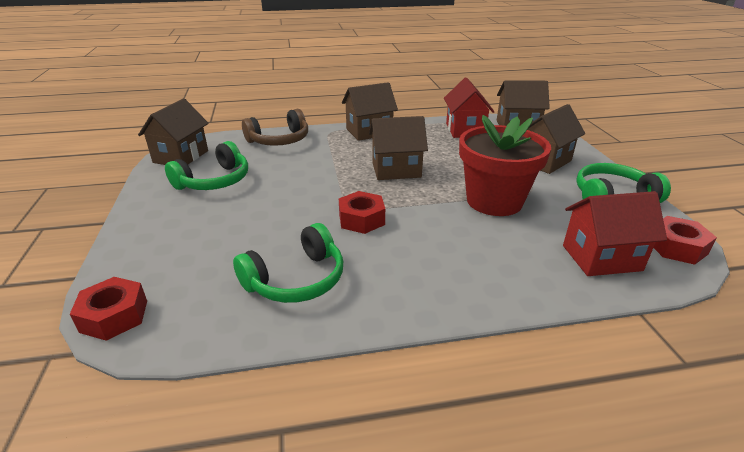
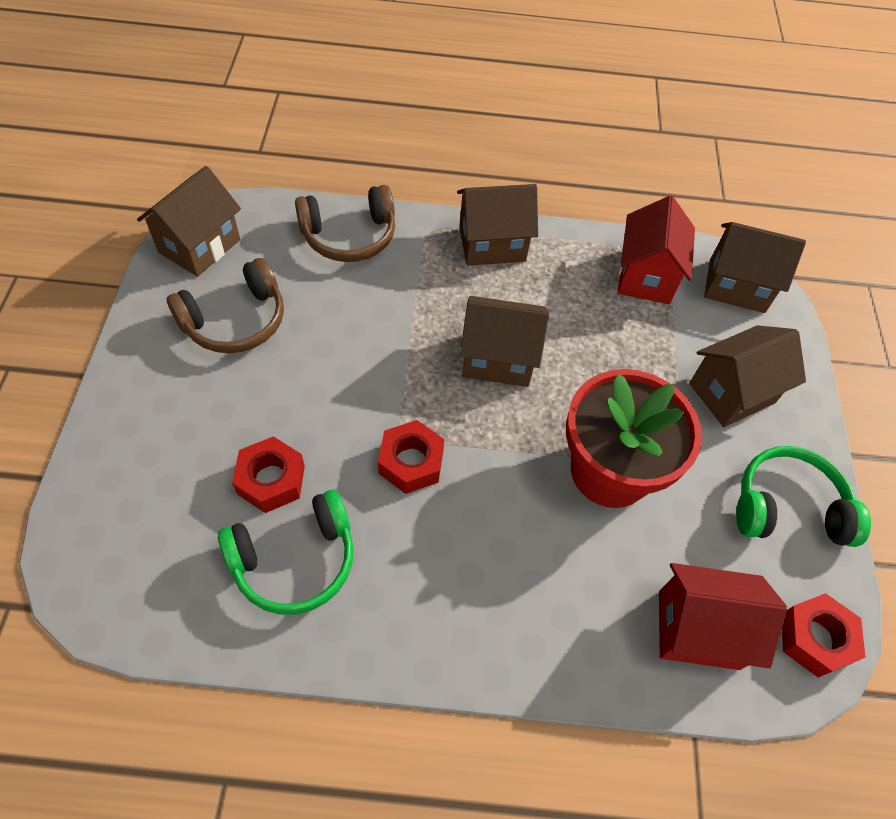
camera: 10 degrees right, 25 degrees up
(114, 316) = (78, 565): red nut -> red nut (271, 480)
(214, 181) = (235, 321): green headphones -> brown headphones

